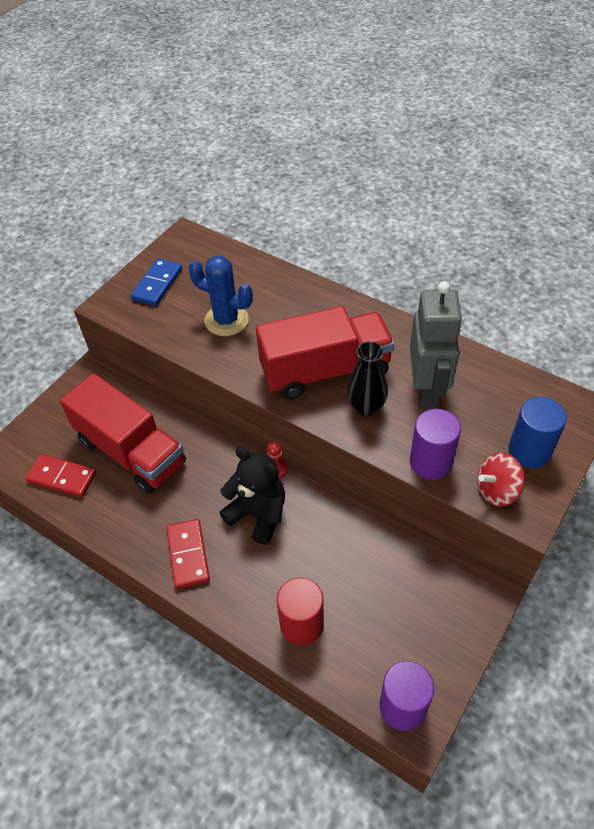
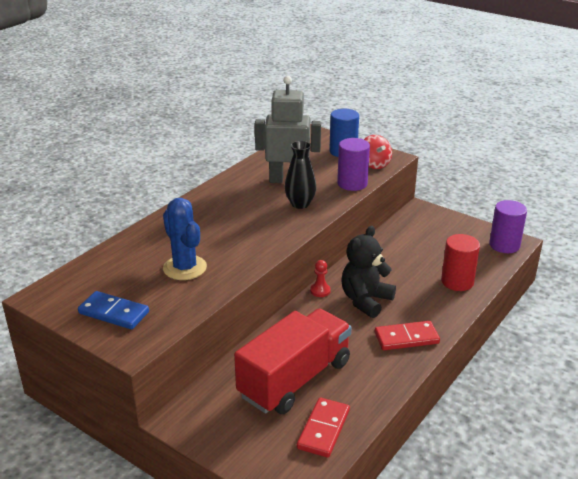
camera: 90 degrees left, 20 degrees down
(226, 320) = (185, 268): blue cactus -> blue cactus turned 60 degrees counterclockwise
(325, 371) = (260, 219): red truck -> none

